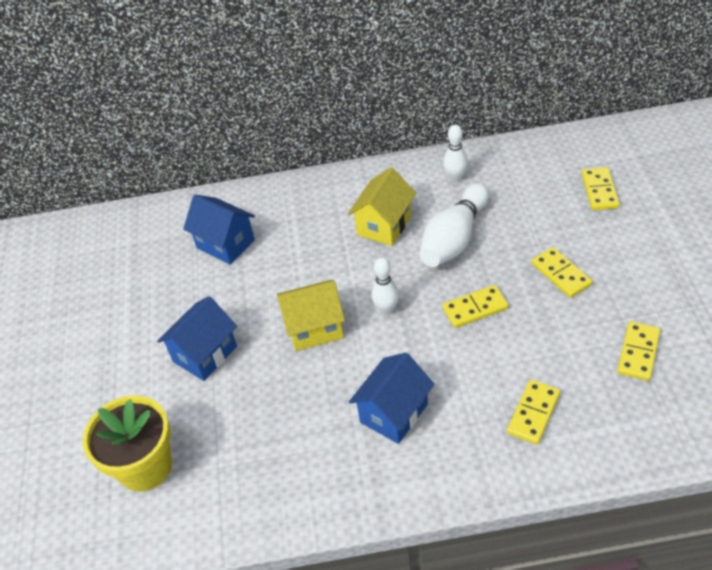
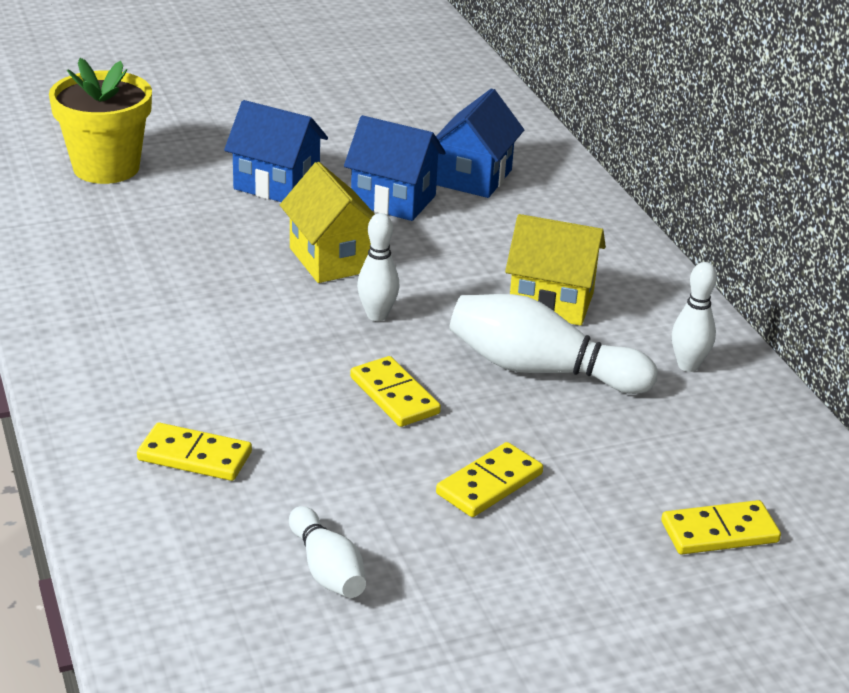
camera: 70 degrees right, 15 degrees down
(394, 413) = (190, 332): blue house -> blue house (393, 200)
(638, 352) = (327, 569): yellow domino -> white bowling pin

